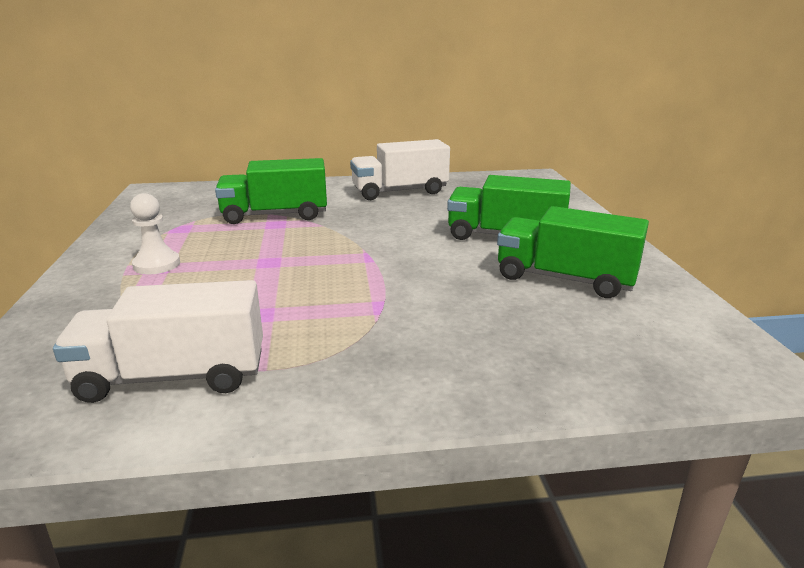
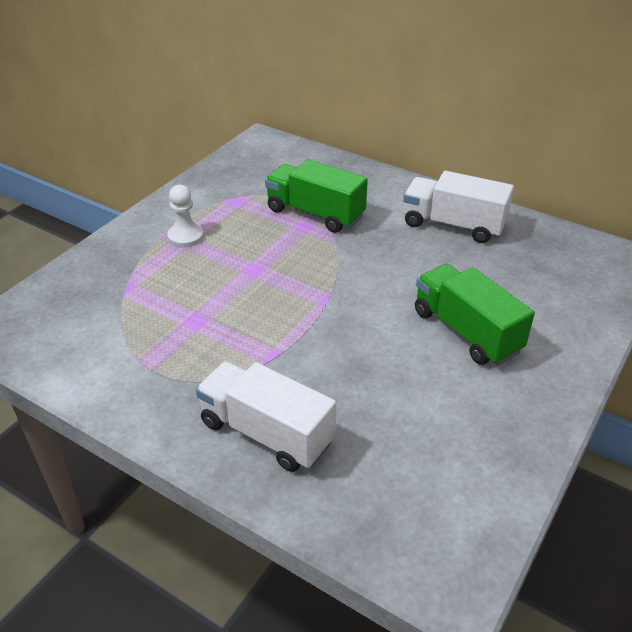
camera: 40 degrees right, 15 degrees up
(173, 376) = (105, 347): white truck -> white truck (266, 433)
(564, 279) = (443, 407): green truck -> none

